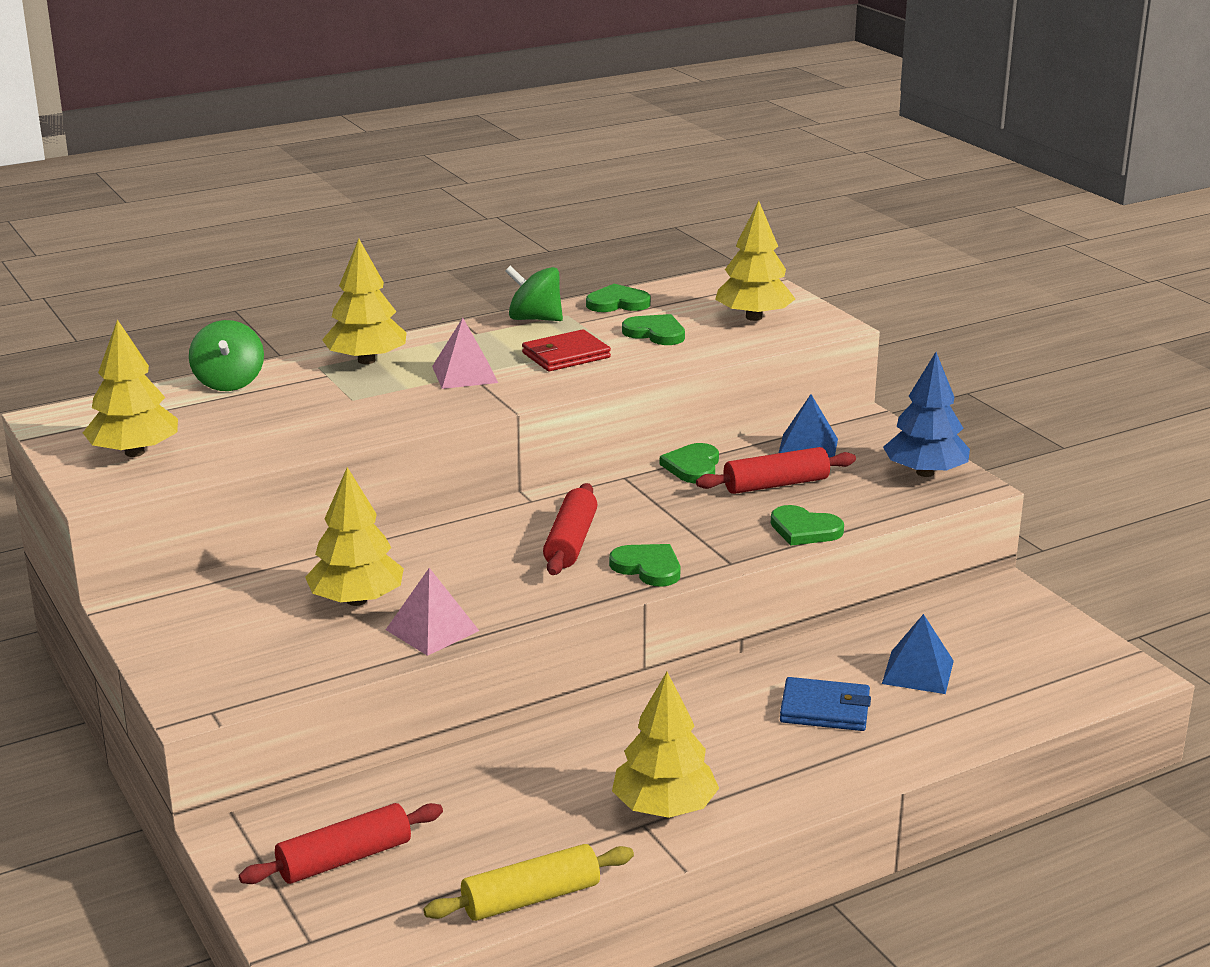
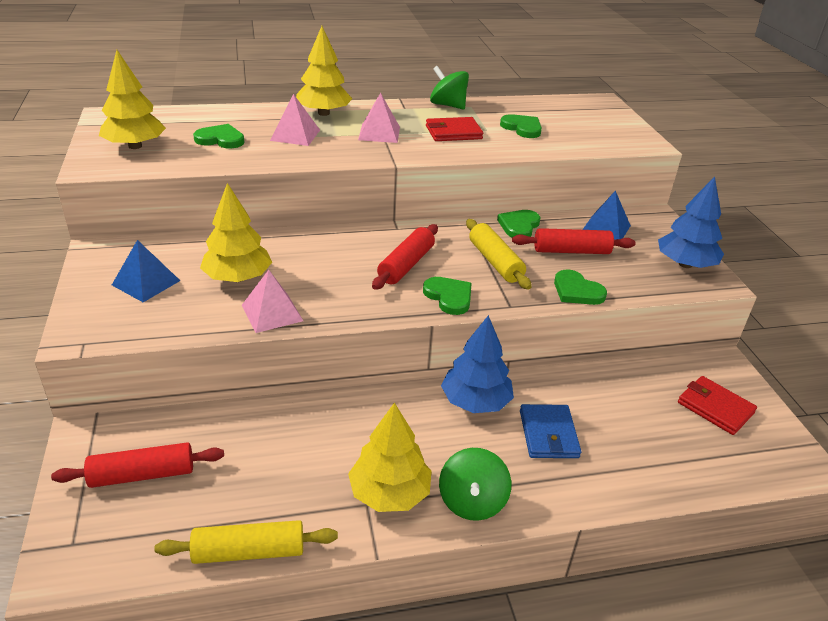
camera: 15 degrees right, 10 degrees up
(229, 382) = (230, 112): green spinning top -> green spinning top (472, 501)
(349, 397) = (295, 135): none -> pink pyramid
(617, 303) = (508, 104): green heart -> green heart (220, 139)
(684, 516) = (495, 262): none -> yellow rolling pin
(719, 695) = (475, 402): none -> blue tree
(754, 317) = (595, 129): yellow tree -> none
(825, 709) = (548, 434): blue wallet -> blue wallet turned 60 degrees clockwise
(918, 672) = (632, 419): blue pyramid -> blue pyramid (146, 282)
(1012, 639) = (715, 407): none -> red wallet

